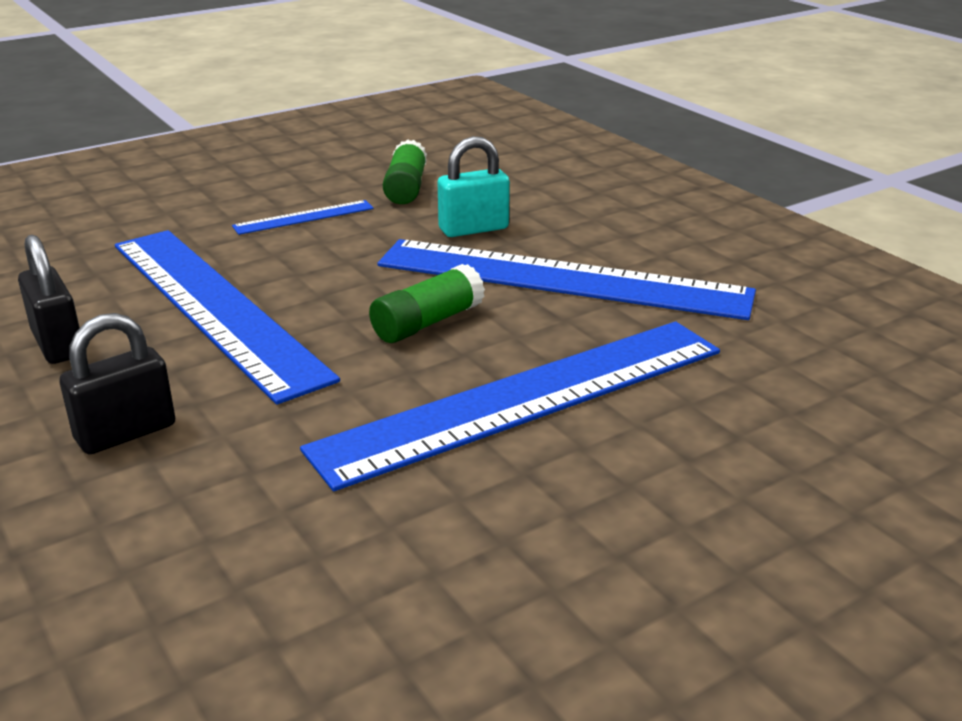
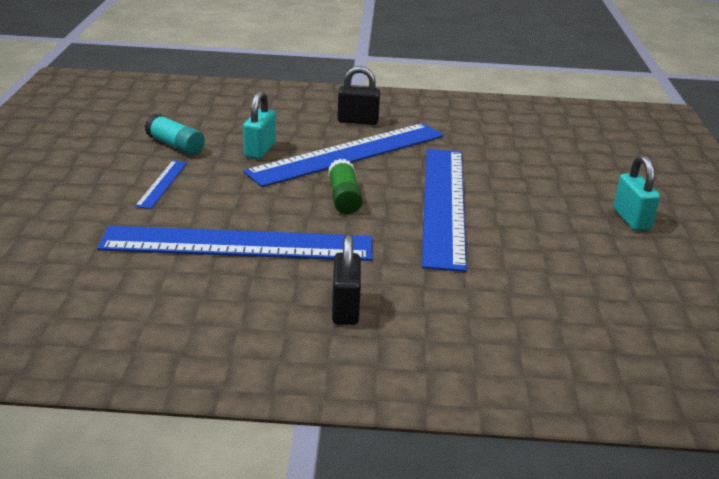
camera: 55 degrees left, 0 degrees up
(58, 344) = (209, 303): black padlock -> black padlock (358, 121)
(406, 188) = (175, 145): green glue stick -> turquoise glue stick
(774, 612) = (631, 219): none -> turquoise padlock

